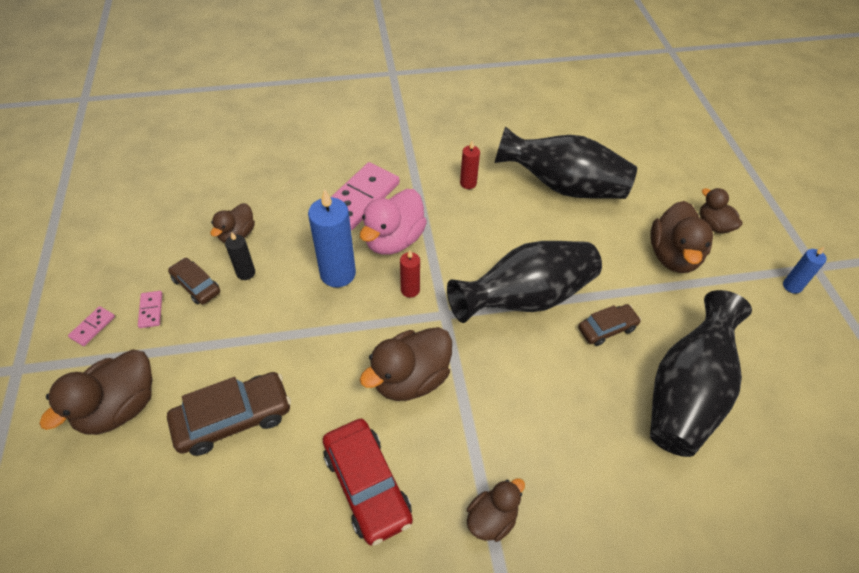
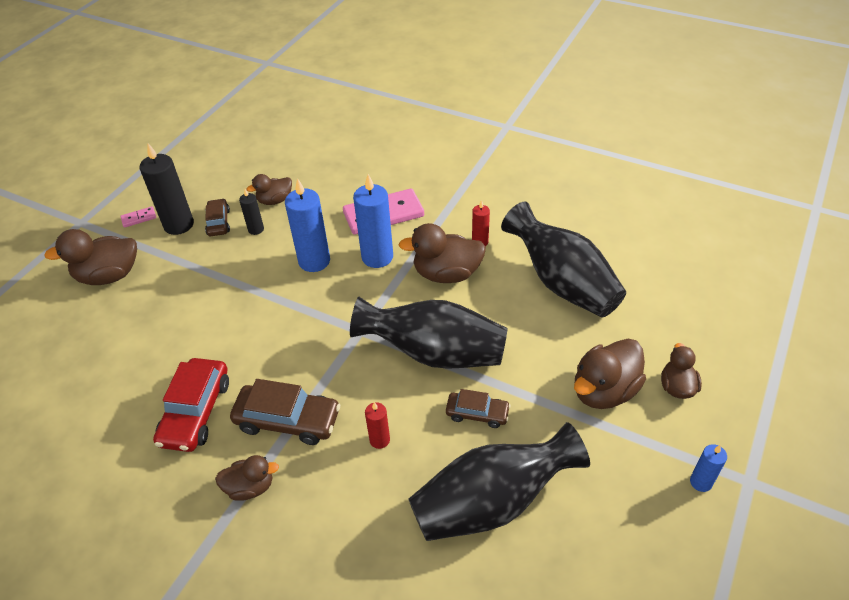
camera: 40 degrees right, 5 degrees down
(151, 310) = (179, 225): pink domino -> black candle
(233, 419) = (161, 320): brown car -> brown car (287, 420)
(393, 240) = (377, 257): pink duck -> blue candle
(410, 290) = (353, 299): red candle -> red candle (379, 440)
(410, 379) = (291, 361): brown duck -> brown duck (446, 274)

